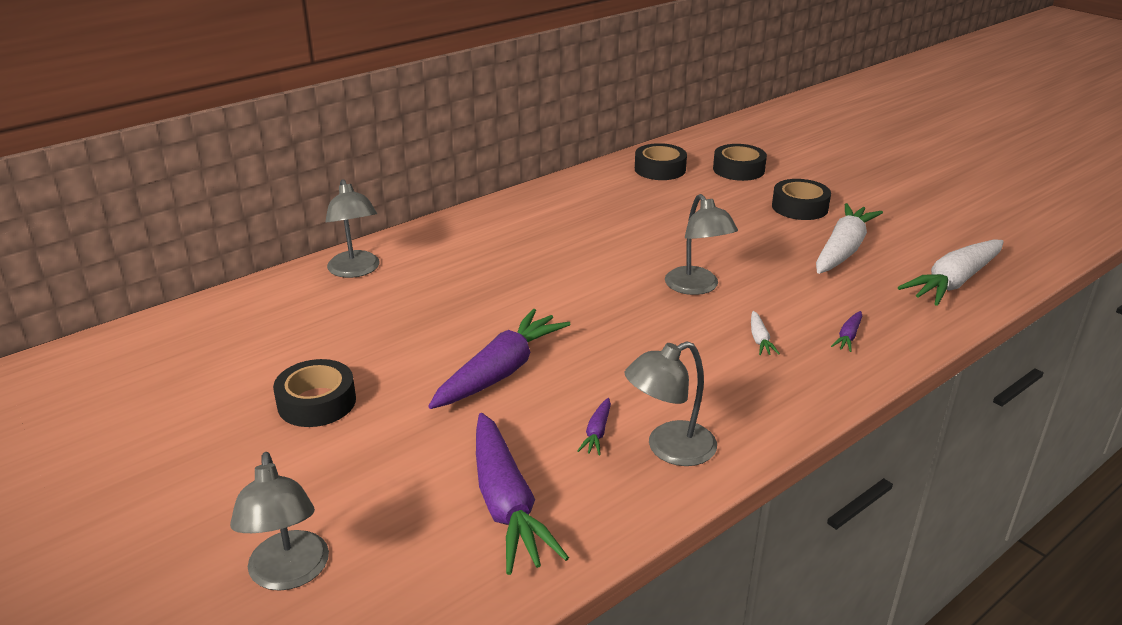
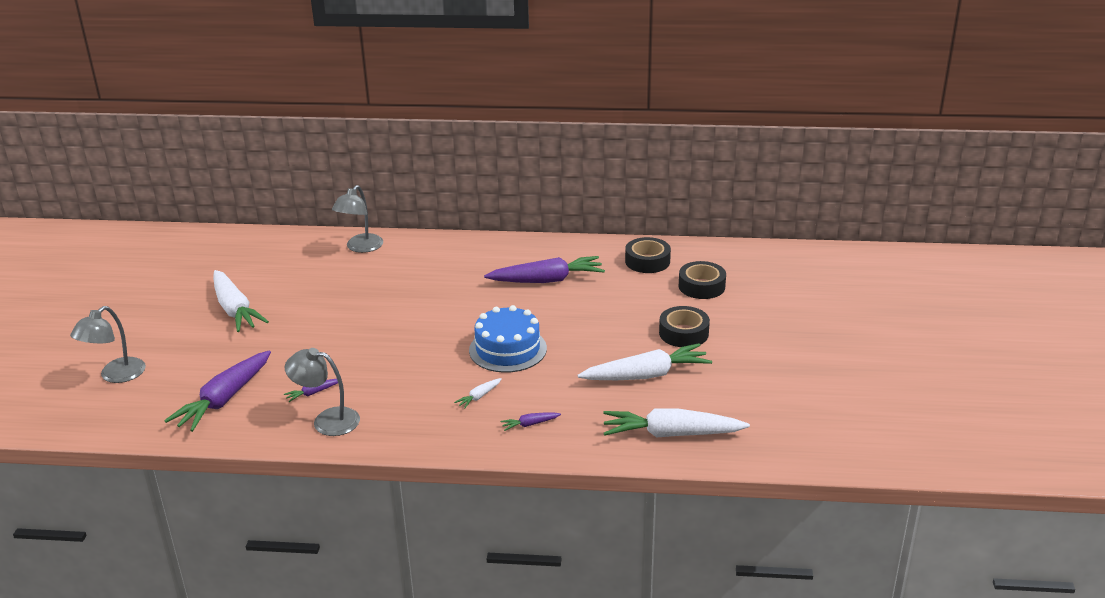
camera: 45 degrees right, 0 degrees up
(317, 402) = (235, 309): black tape -> white carrot
(500, 372) = (327, 339): purple carrot -> purple carrot (546, 280)
(697, 287) = (507, 349): grey lamp -> blue cake

